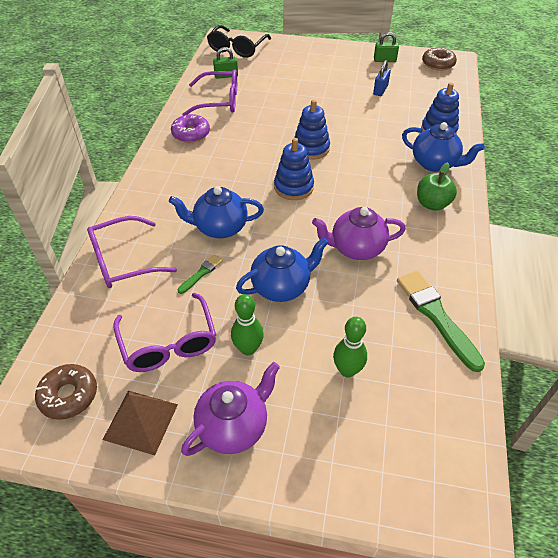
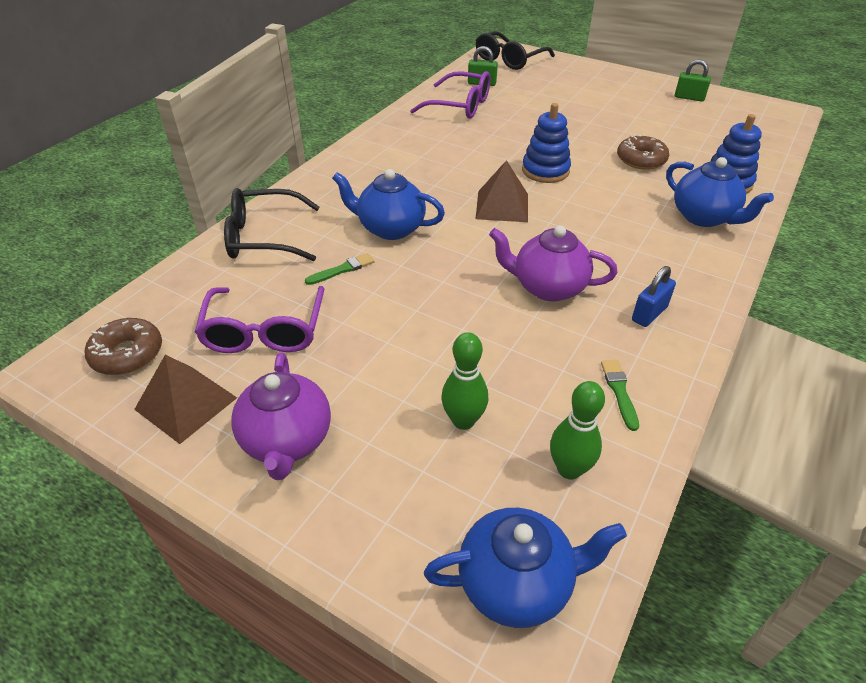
camera: 20 degrees right, 5 degrees down
(123, 261) = (264, 237): purple glasses -> black glasses
(191, 133) = (410, 131): purple donut -> none
(234, 426) = (287, 441): purple teapot -> purple teapot turned 105 degrees clockwise
(248, 349) = (352, 362): green bowling pin -> green bowling pin (569, 469)
(282, 286) = (430, 306): blue teapot -> blue teapot (517, 583)
(293, 187) = (502, 206): blue stacking toy -> brown pyramid
(380, 90) = (667, 127): blue padlock -> blue padlock (649, 314)
(432, 204) = (677, 261): green apple -> none
(437, 316) = (619, 392): green brush -> green brush, size x0.49
(438, 64) = (761, 112): brown donut -> brown donut (641, 160)

